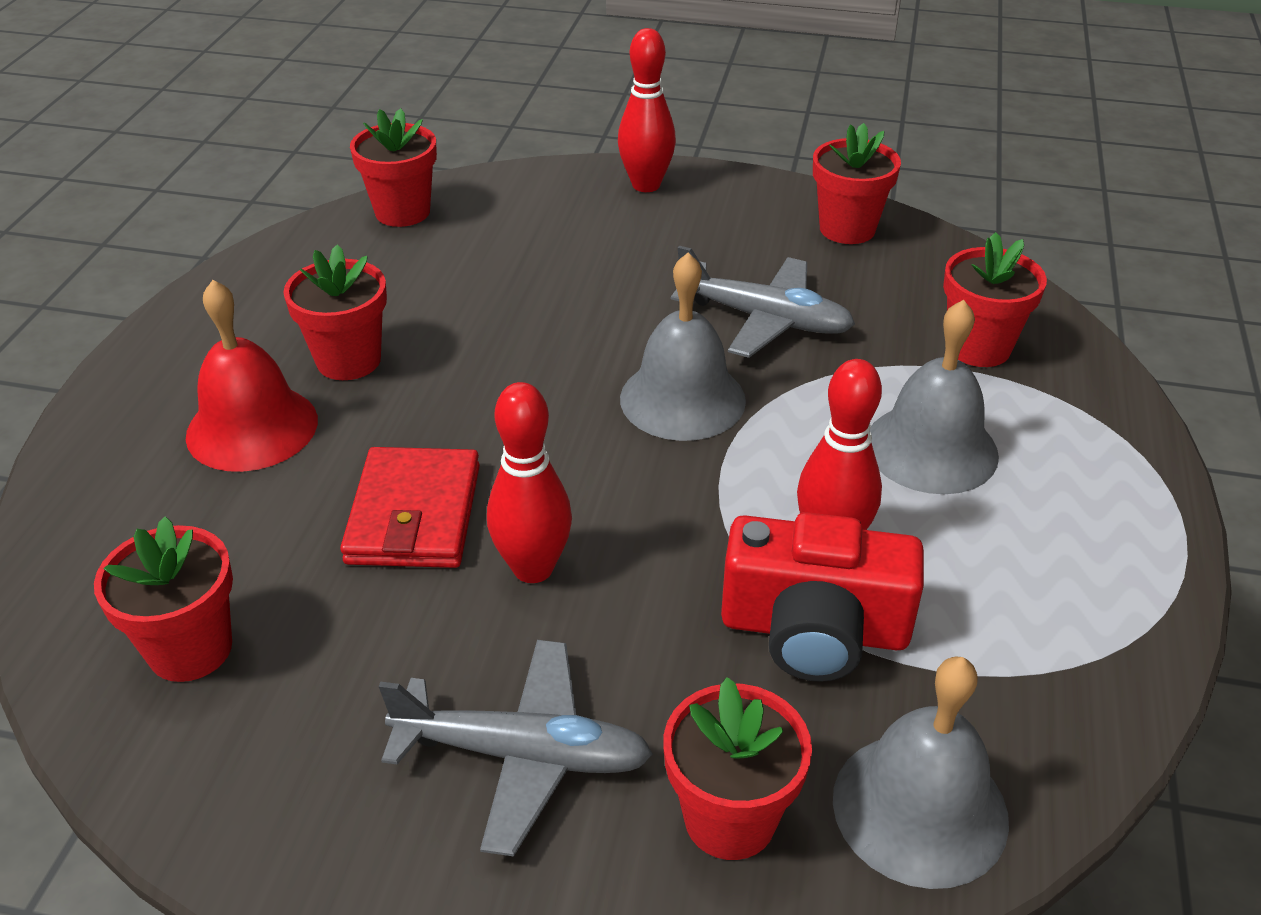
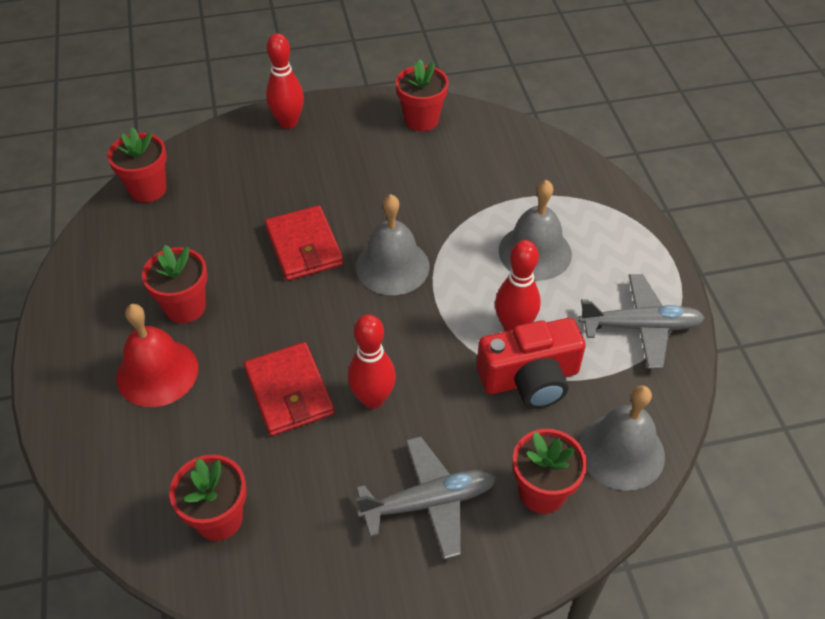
camera: 25 degrees left, 10 degrees up
(566, 336) = (304, 246): none -> red wallet
(765, 319) = (409, 198): grey plane -> grey plane (640, 327)
(978, 347) = (529, 179): red flower pot -> none

